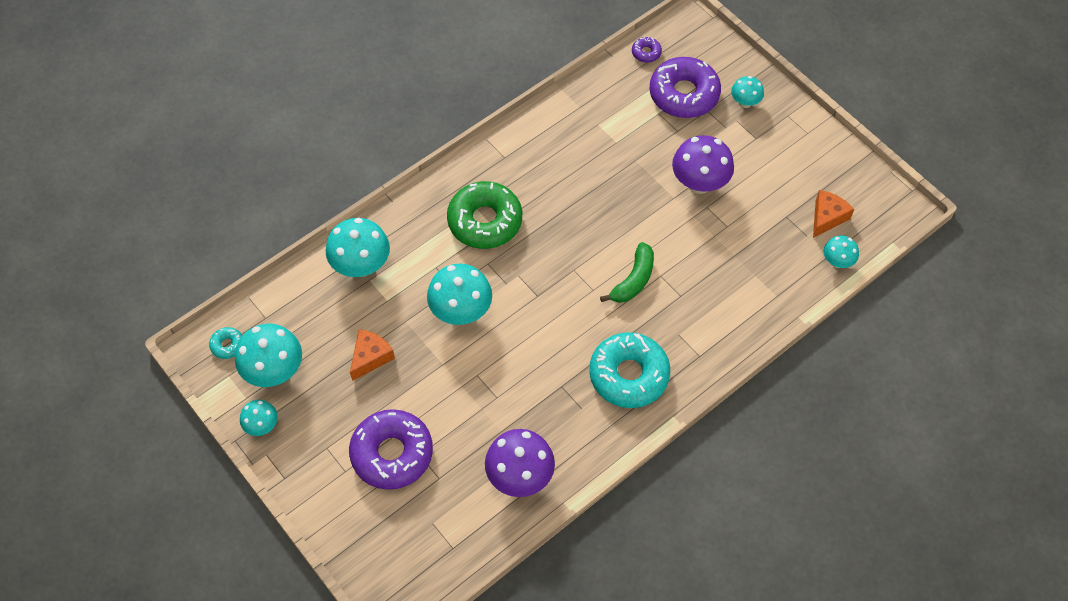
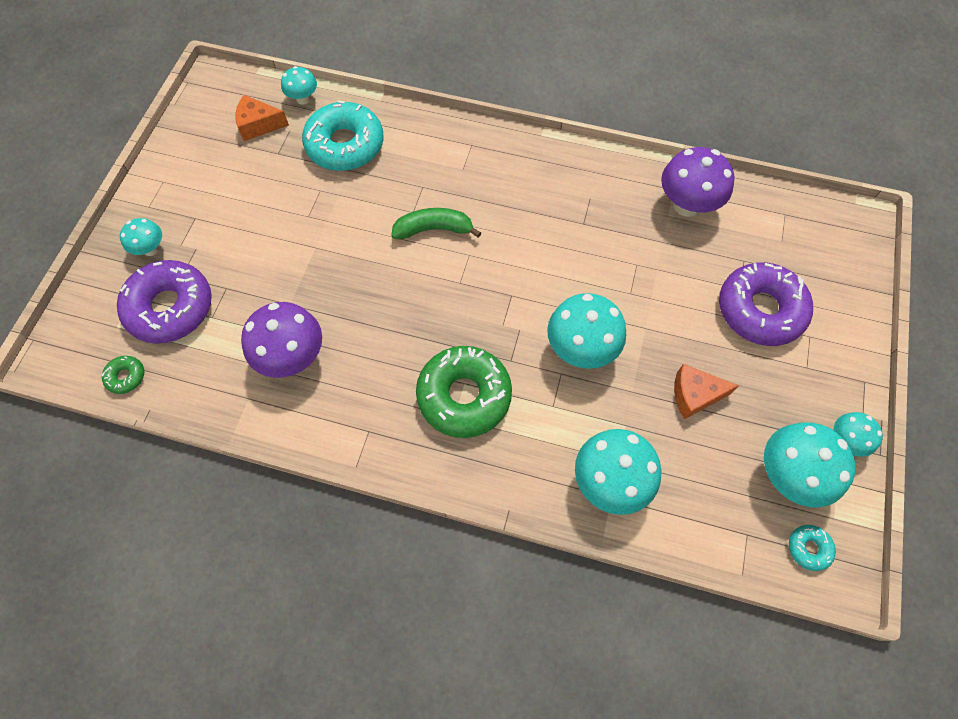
camera: 125 degrees left, 5 degrees up
(628, 375) = (531, 182): turquoise donut -> turquoise donut (345, 145)
(646, 53) = (126, 377): purple donut -> green donut
(699, 183) = (283, 235): purple mushroom -> purple mushroom (292, 357)

